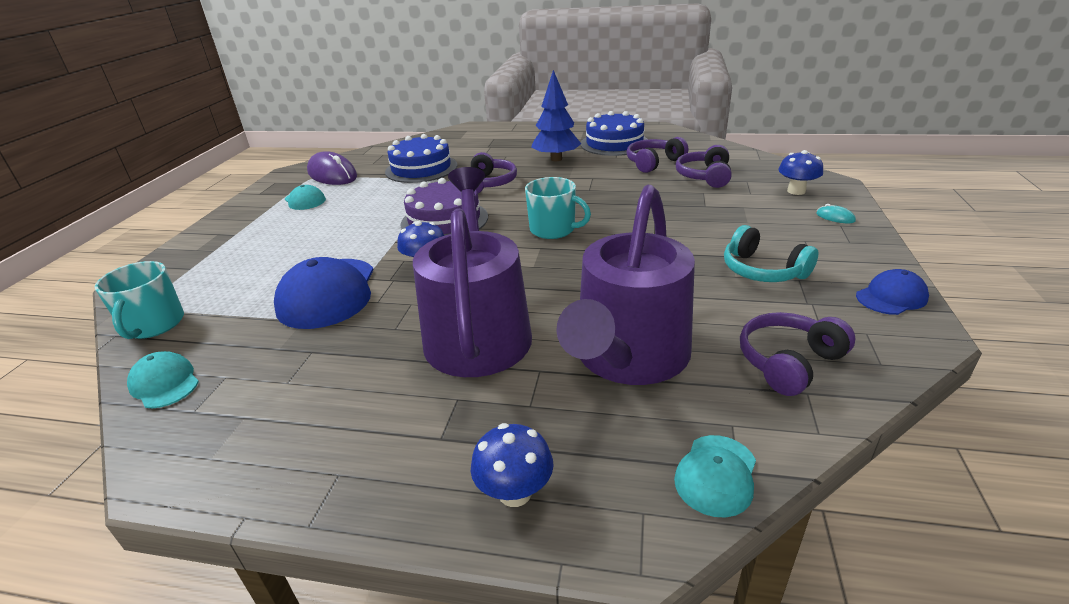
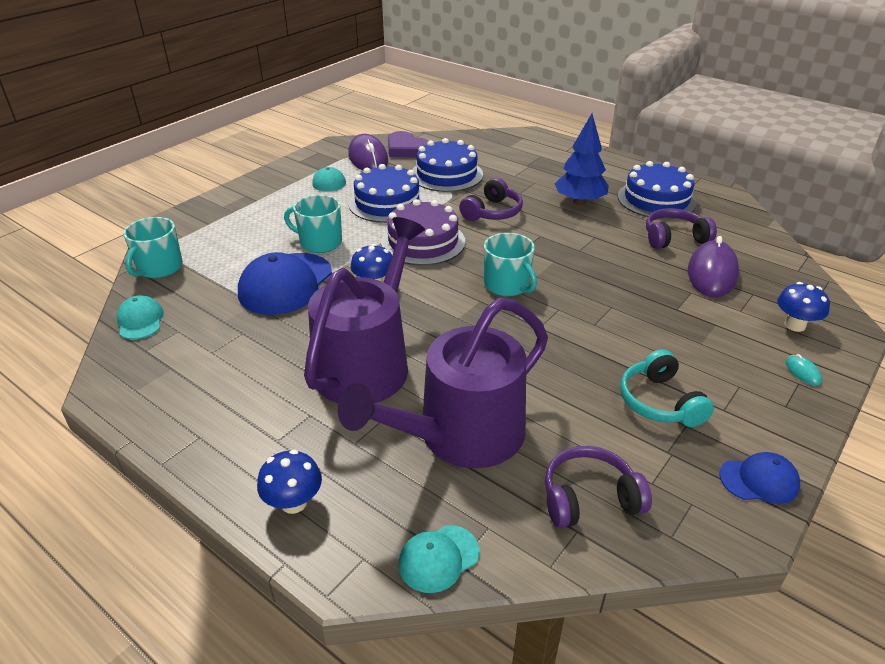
camera: 25 degrees right, 5 degrees up
(337, 249) = (320, 242): none -> turquoise mug
(365, 160) = (406, 149): none -> purple heart
(382, 201) = (387, 203): none -> blue cake
(704, 176) = (712, 273): purple headphones -> purple mouse

